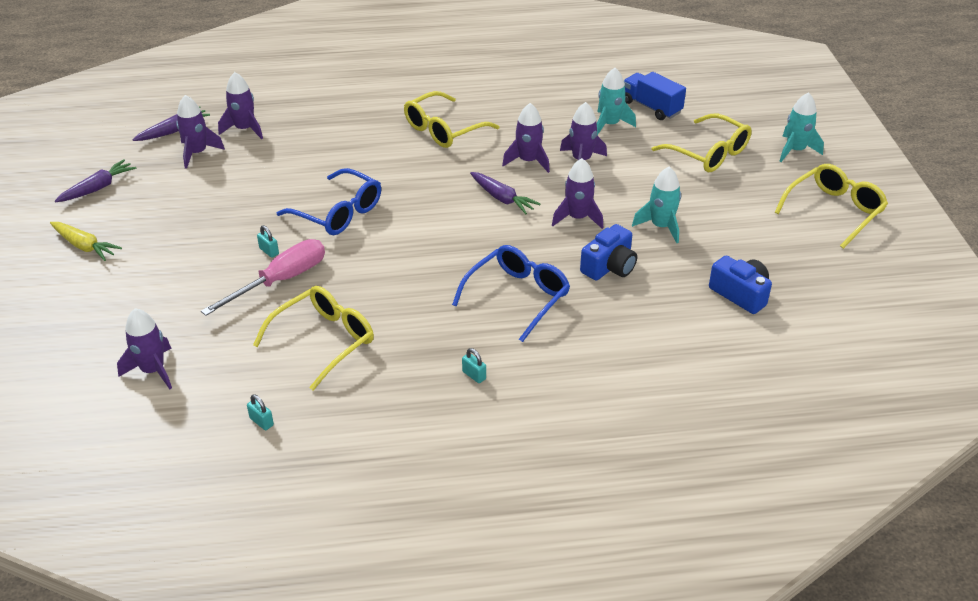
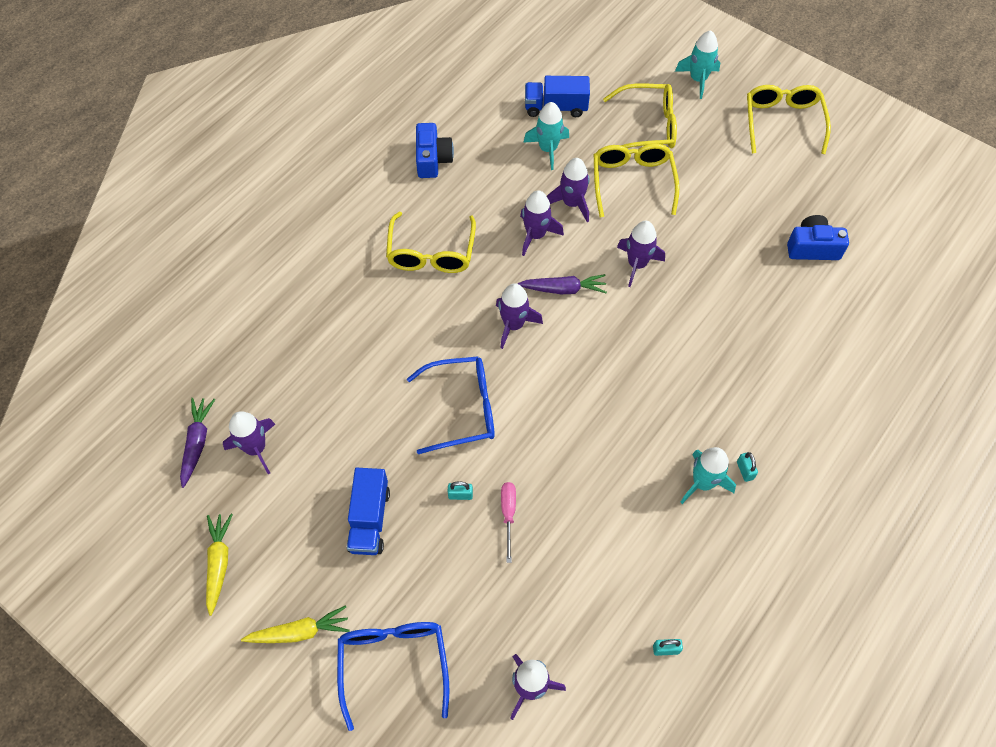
camera: 45 degrees left, 20 degrees up
(98, 188) = (219, 563): purple carrot -> yellow carrot
(201, 225) = (369, 519): none -> blue truck
(244, 129) = (261, 387): purple rocket -> purple rocket (513, 325)
(280, 281) = (508, 514): pink screwdriver -> pink screwdriver, size x0.55
(324, 341) = (613, 538): yellow glasses -> yellow glasses (632, 182)
(474, 375) = (745, 470): turquoise padlock -> turquoise padlock turned 75 degrees clockwise
(518, 297) = (687, 374): blue glasses -> blue glasses (393, 664)
(609, 266) = (710, 293): blue camera -> blue camera (432, 159)
(661, 226) = (698, 226): turquoise rocket -> turquoise rocket (703, 483)

